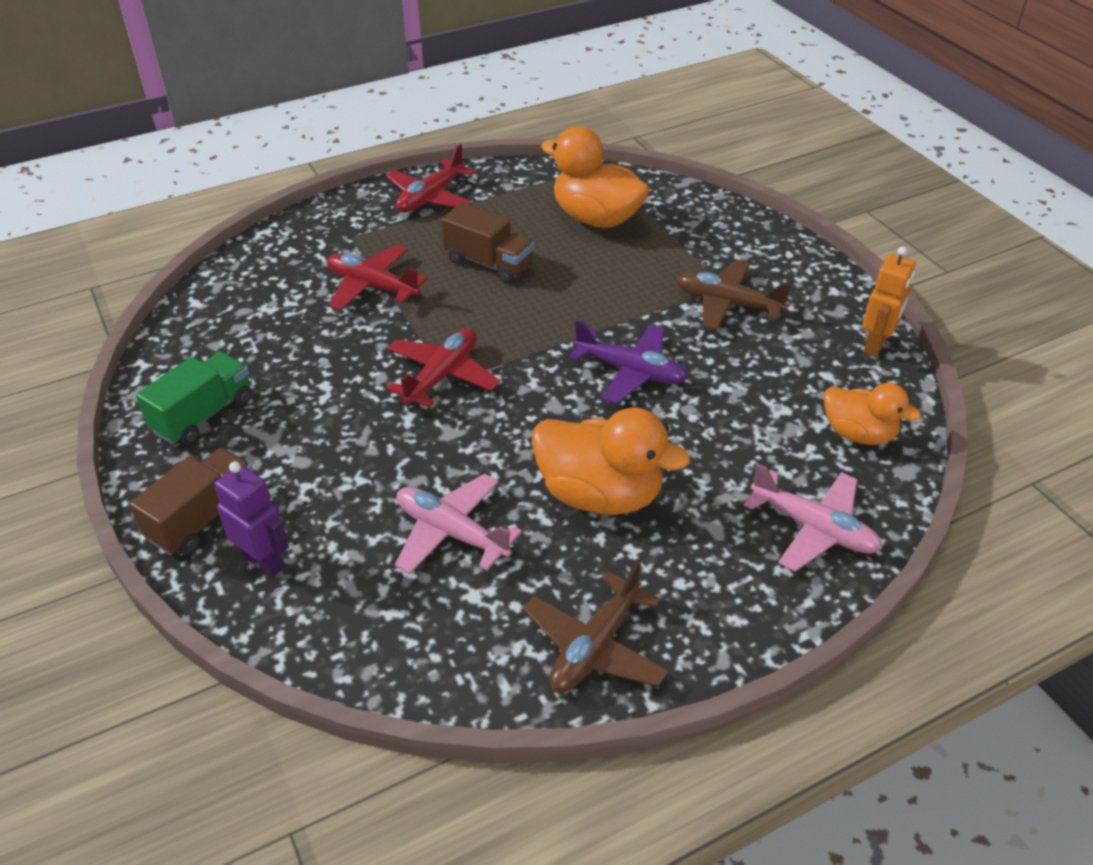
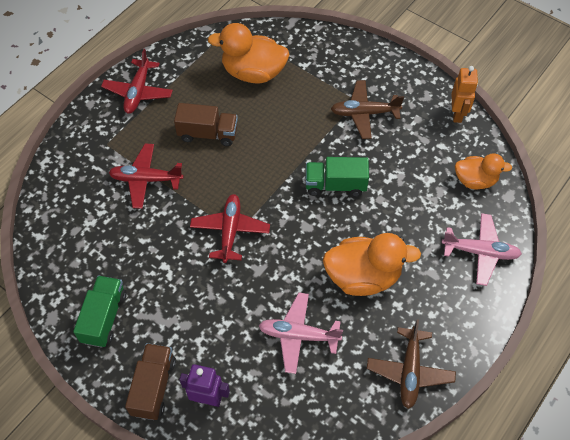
camera: 25 degrees left, 15 degrees up
(630, 371) = (335, 185): purple plane -> green truck

